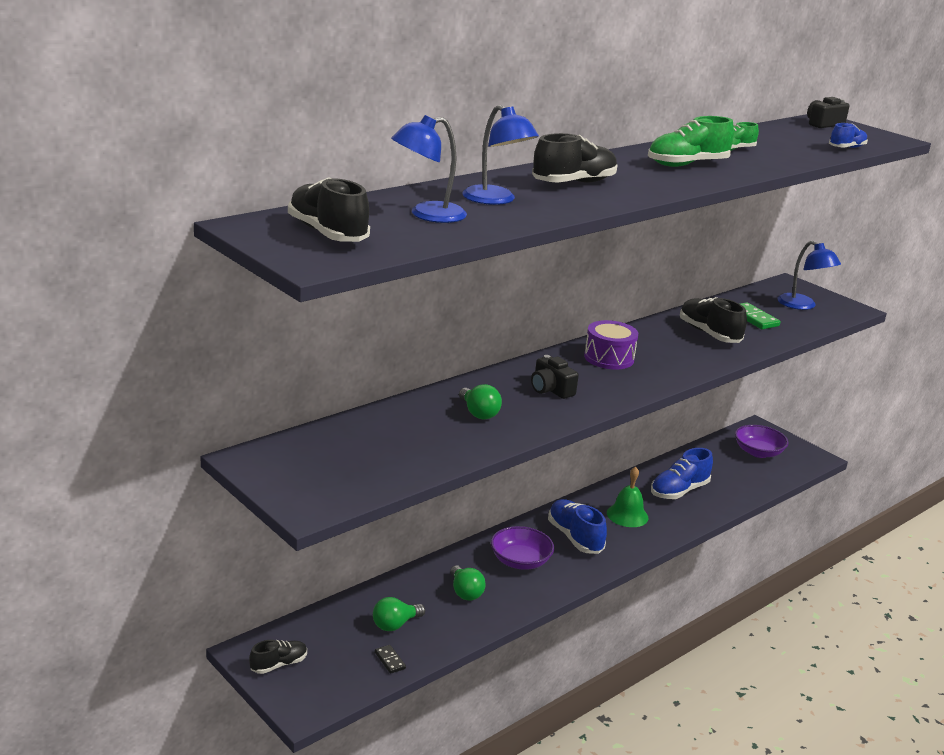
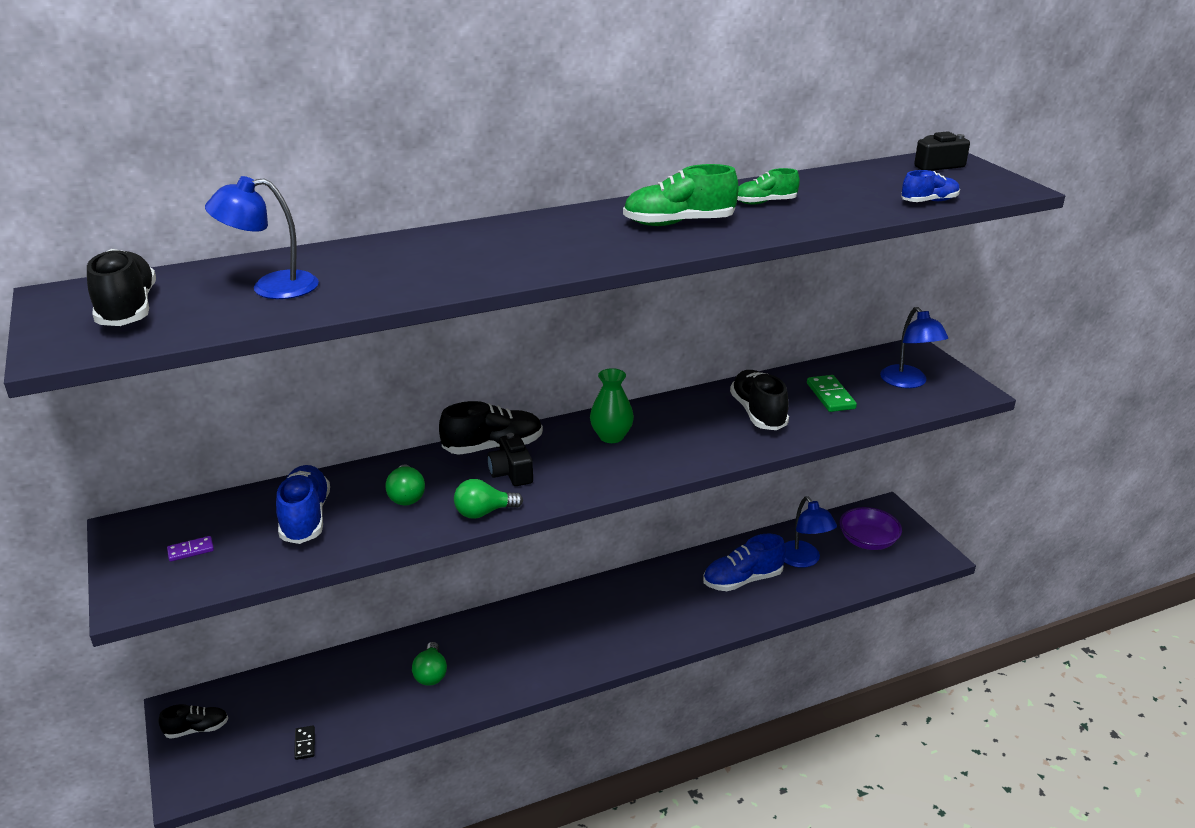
camera: 20 degrees right, 5 degrees up
(326, 469) = (191, 550): none -> purple domino
(395, 624) = (336, 701): green light bulb -> green light bulb (484, 512)
(496, 200) = (377, 269): blue lamp -> blue lamp (803, 560)
(520, 561) = (512, 644): purple bowl -> none
(574, 183) = (501, 247): black shoe -> black shoe (493, 447)
(575, 537) = (589, 623): blue shoe -> blue shoe (305, 518)
(609, 358) = (611, 436): purple drum -> green vase
(627, 515) = (664, 603): green bell -> none

